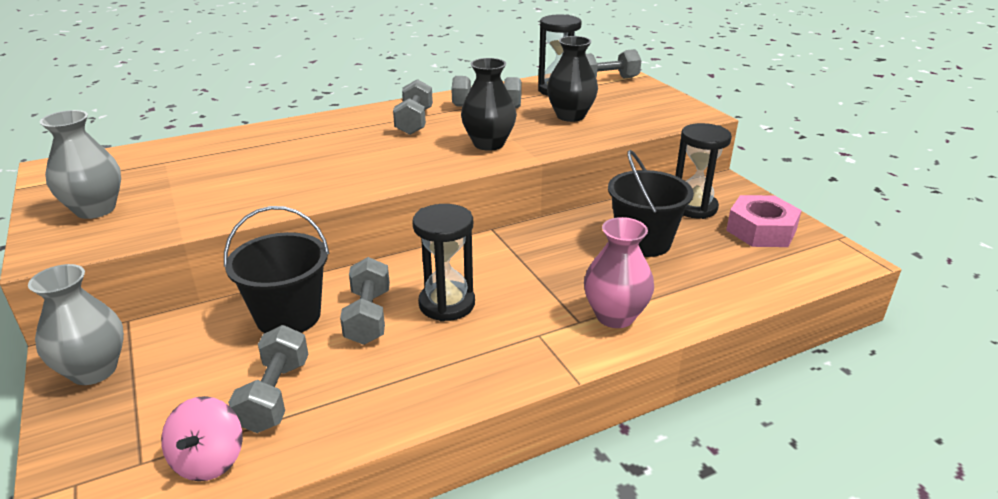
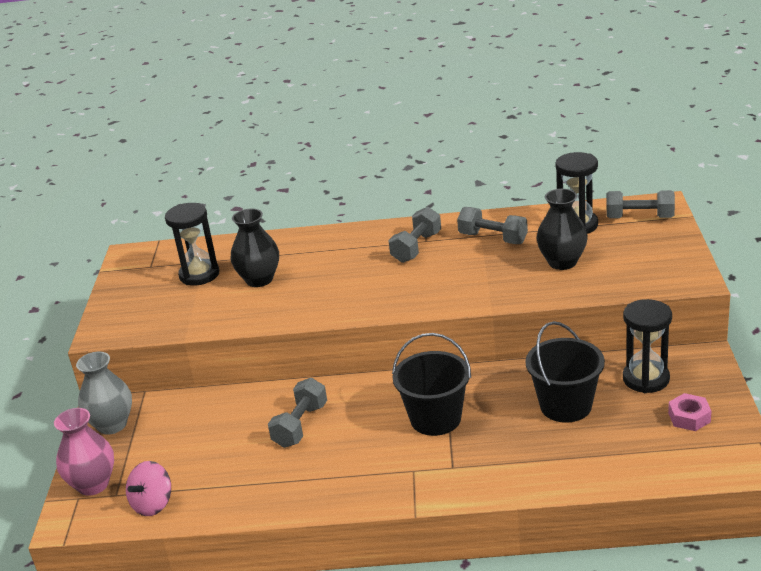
camera: 30 degrees right, 0 degrees up
(95, 209) = (141, 301): grey vase -> none
(275, 395) = (210, 471): grey dumbbell -> none
(288, 316) = (247, 412): black bucket -> black bucket (435, 419)
(447, 304) = (362, 428): black hourglass -> black hourglass (199, 275)
(489, 144) = (462, 285): black vase -> black vase (259, 279)
(615, 316) = (484, 469): pink vase -> pink vase (93, 484)
(761, 230) = (689, 417): pink nut -> pink nut, size x0.61

